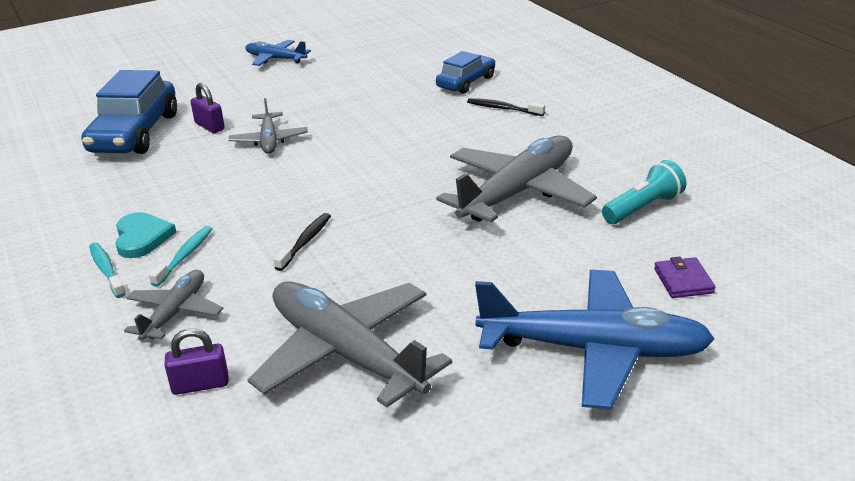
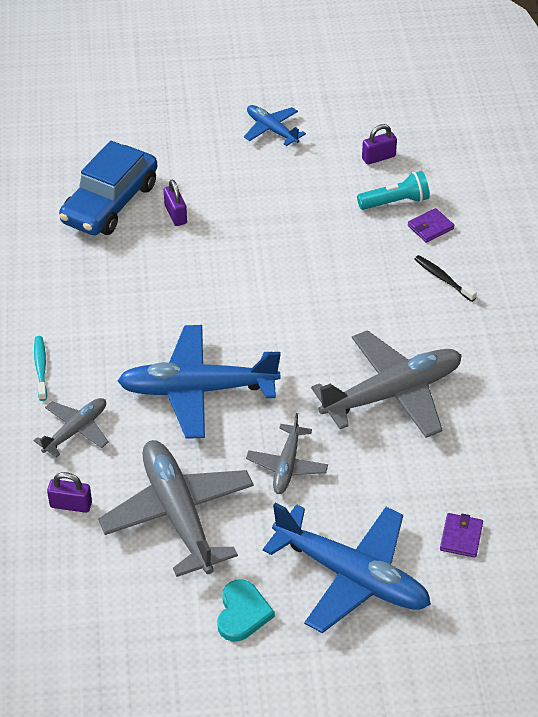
camera: 20 degrees right, 15 degrees up
(142, 238) = (77, 340): turquoise heart -> turquoise heart (242, 613)
(184, 256) = (101, 373): turquoise toothbrush -> none
(269, 141) = (218, 253): grey plane -> grey plane (287, 466)
(305, 242) = (197, 390): black toothbrush -> blue plane
(386, 54) = (378, 157): none -> purple padlock
(466, 82) = (430, 227): blue car -> purple wallet
(643, 208) = (484, 449): turquoise flashlight -> turquoise flashlight (395, 202)

